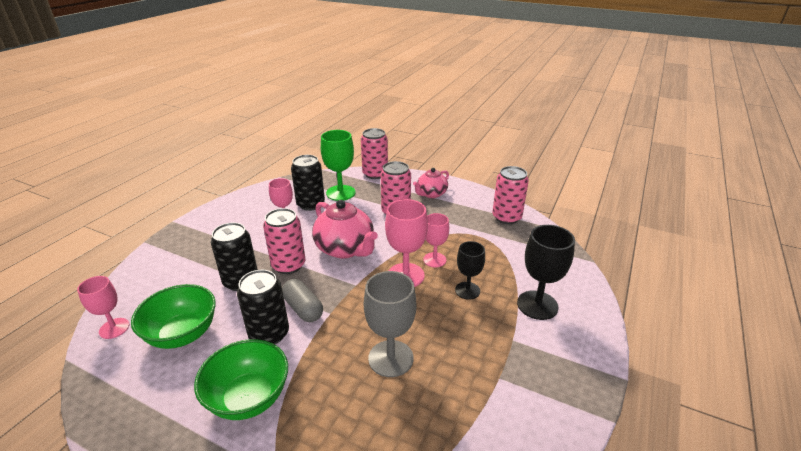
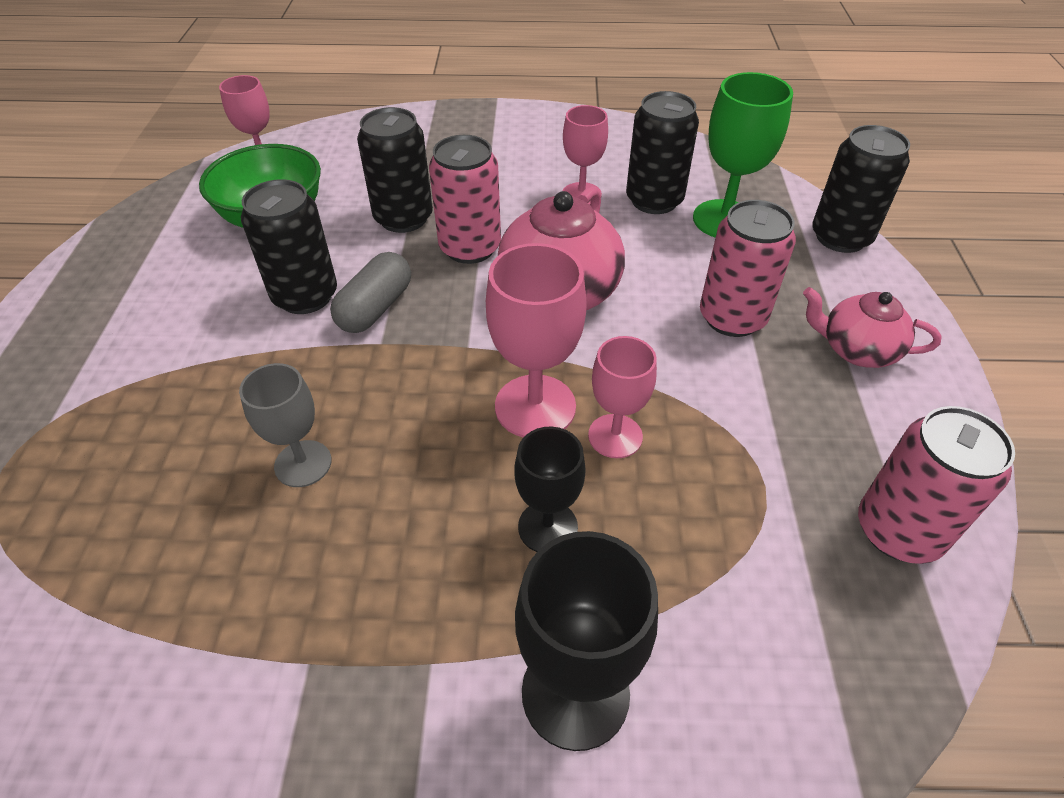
camera: 65 degrees right, 15 degrees up
(249, 398) = (178, 331): green bowl -> none
(375, 174) = (840, 237): pink can -> black can
(391, 358) = (303, 463): grey goblet -> grey goblet, size x0.65

